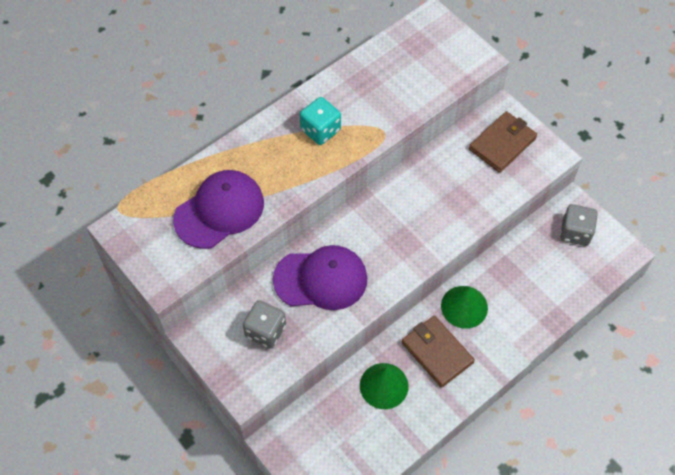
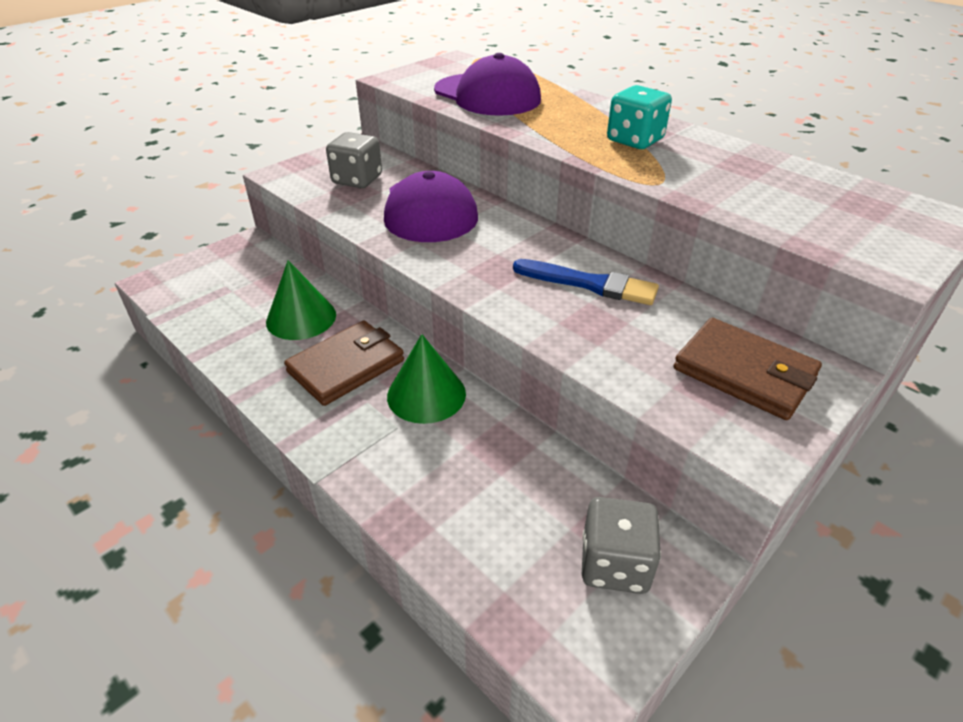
camera: 85 degrees right, 20 degrees down
(422, 195) = (590, 284): none -> blue brush

